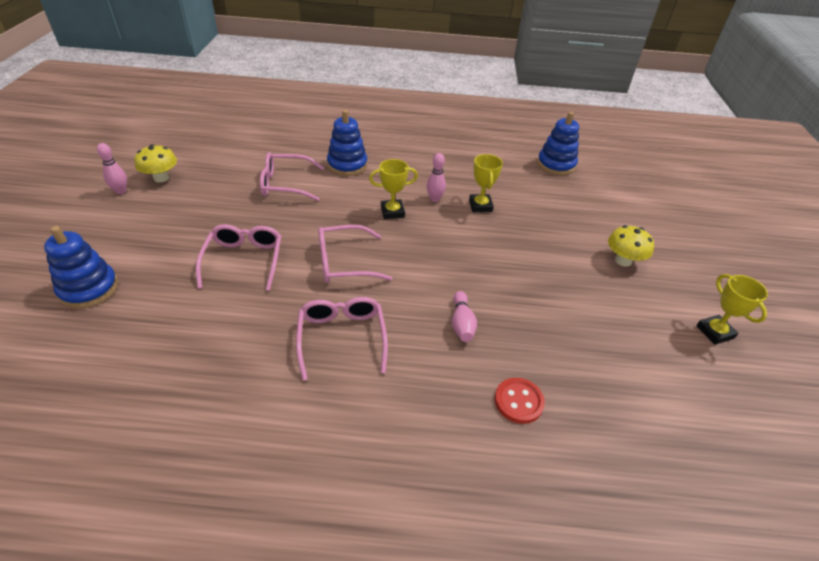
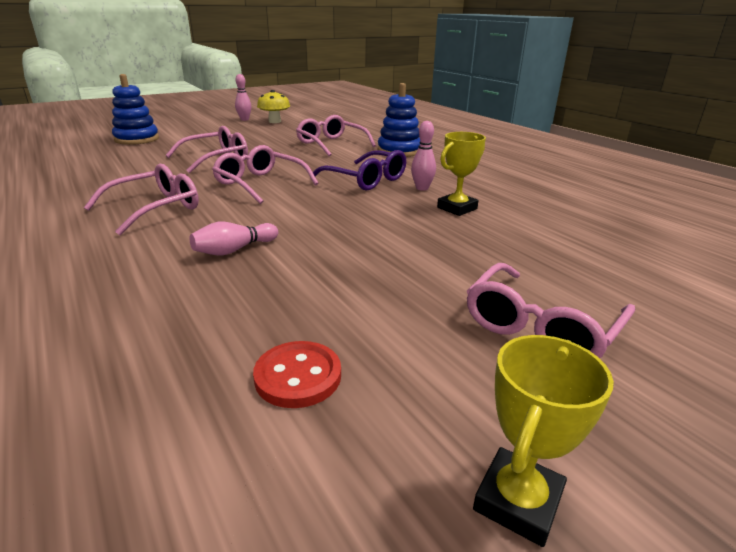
camera: 55 degrees right, 15 degrees down
(392, 212) = (365, 180): yellow trophy -> purple glasses
(518, 401) = (124, 317): red button -> red button (298, 376)
(556, 165) = (645, 224): blue stacking toy -> none
(623, 260) = (541, 326): yellow mushroom -> pink glasses

